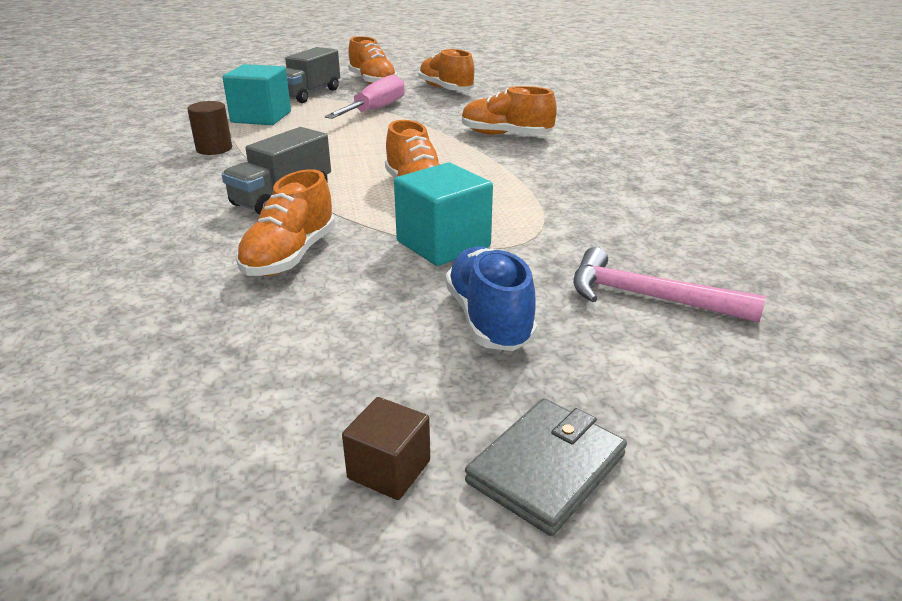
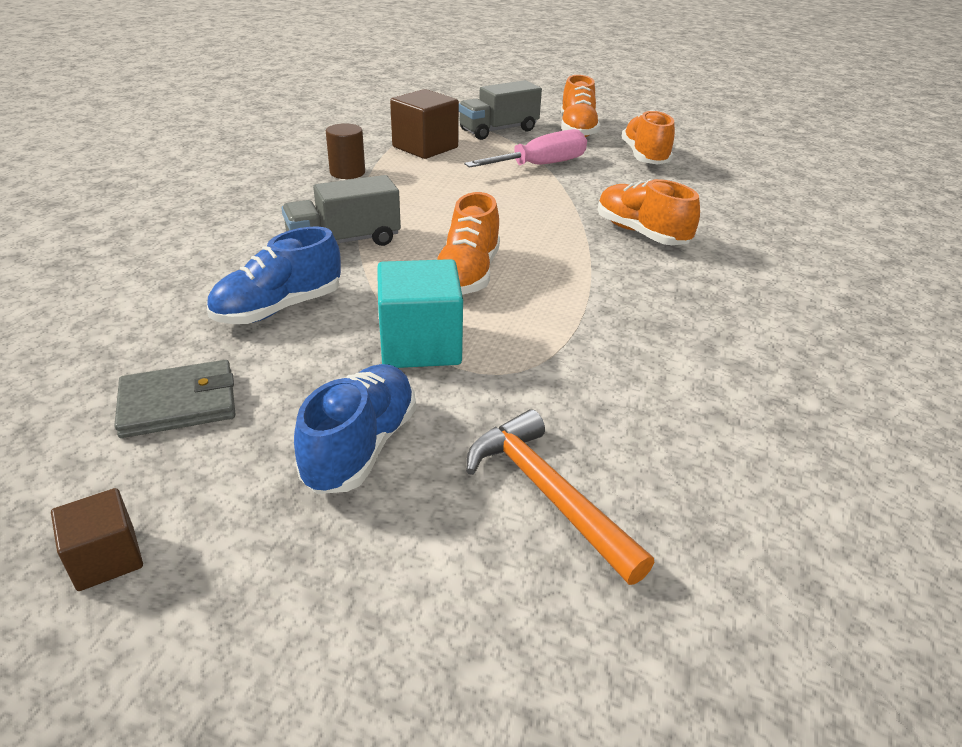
camera: 30 degrees right, 5 degrees up
(261, 117) = (425, 147): turquoise cube -> brown cube
(290, 256) = (278, 308): orange shoe -> blue shoe
(546, 468) = (218, 631): grey wallet -> grey wallet (179, 403)
(648, 297) = (548, 493): pink hammer -> orange hammer

